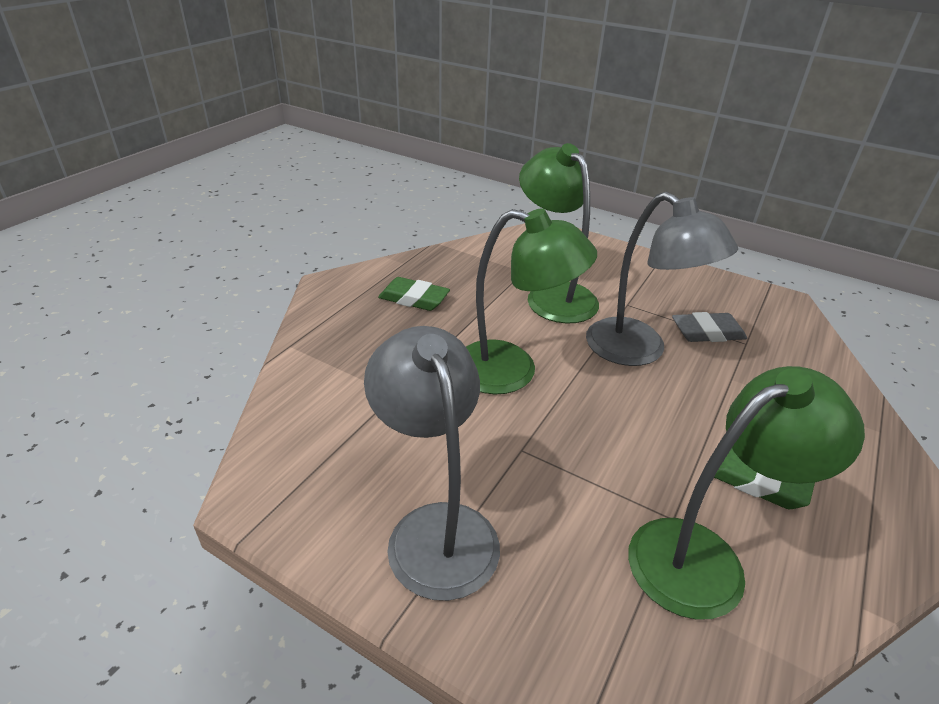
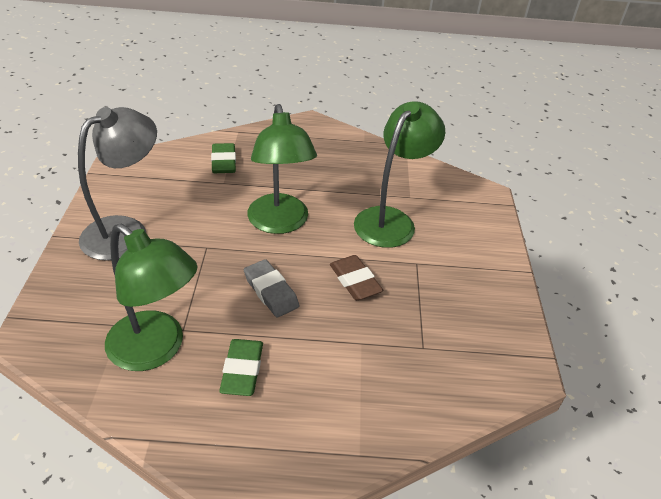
camera: 60 degrees right, 5 degrees up
(414, 299) = (324, 158): green eraser -> green eraser (223, 162)
(638, 351) = (355, 281): grey lamp -> brown eraser
(707, 332) = (417, 319): grey eraser -> grey eraser (271, 291)

